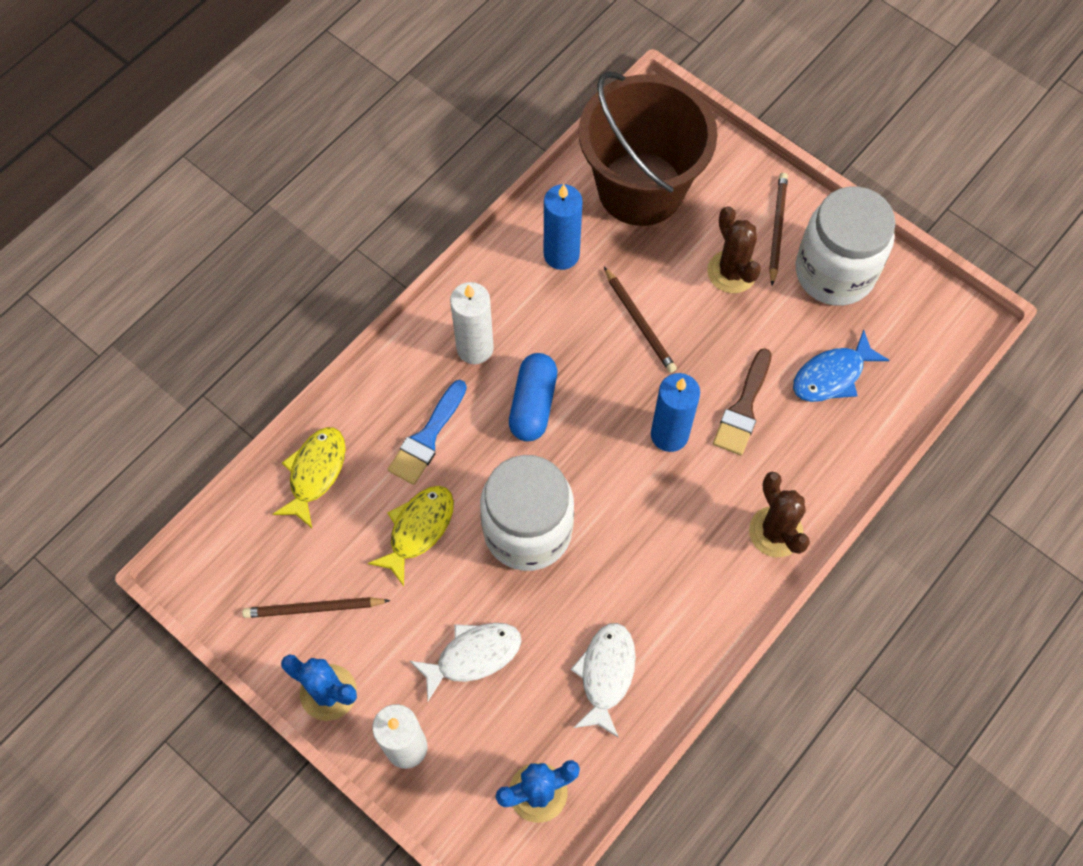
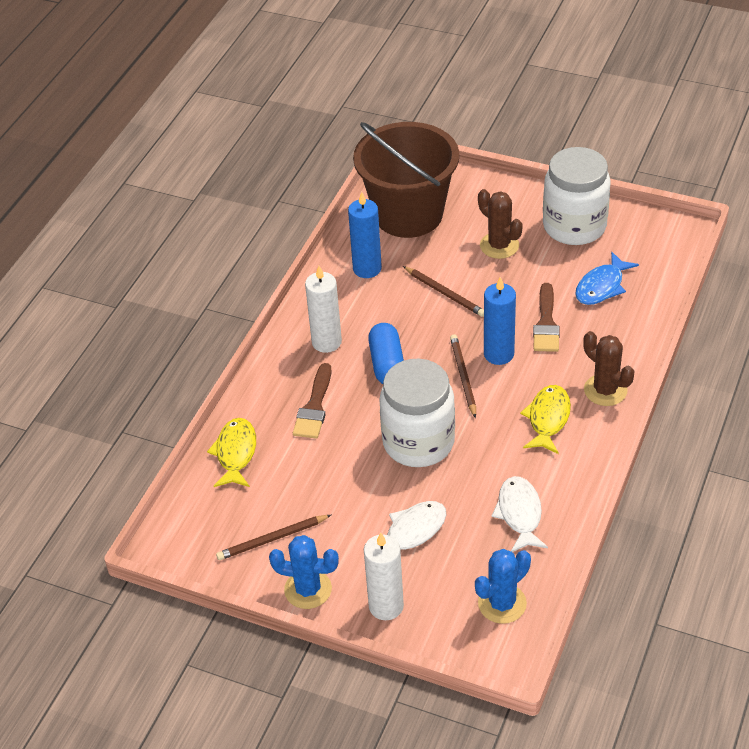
camera: 15 degrees left, 20 degrees down
(418, 529) = (333, 466): yellow fish -> yellow fish (548, 419)
(427, 438) = (314, 407): blue brush -> brown brush
(777, 228) = (520, 212): brown pencil -> brown pencil (463, 376)

